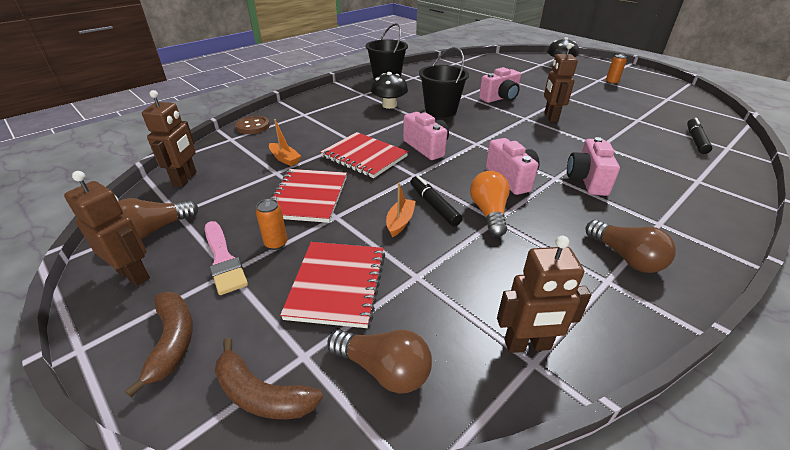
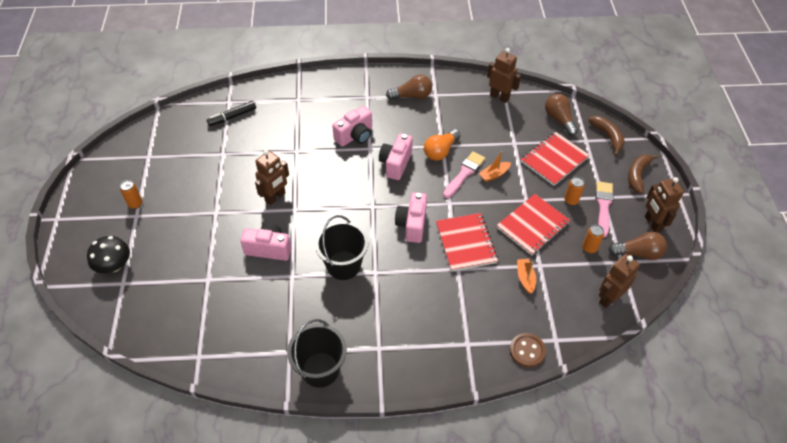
camera: 140 degrees left, 15 degrees up
(225, 207) = (589, 248): none -> orange can
(389, 105) = (377, 306): black mushroom -> none
(434, 206) = (464, 173): black marker -> pink brush
(626, 257) = (412, 96): brown light bulb -> brown light bulb turned 75 degrees clockwise

